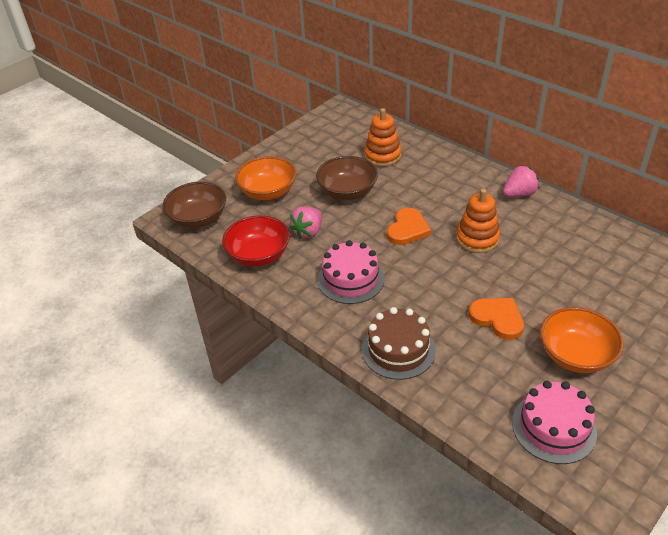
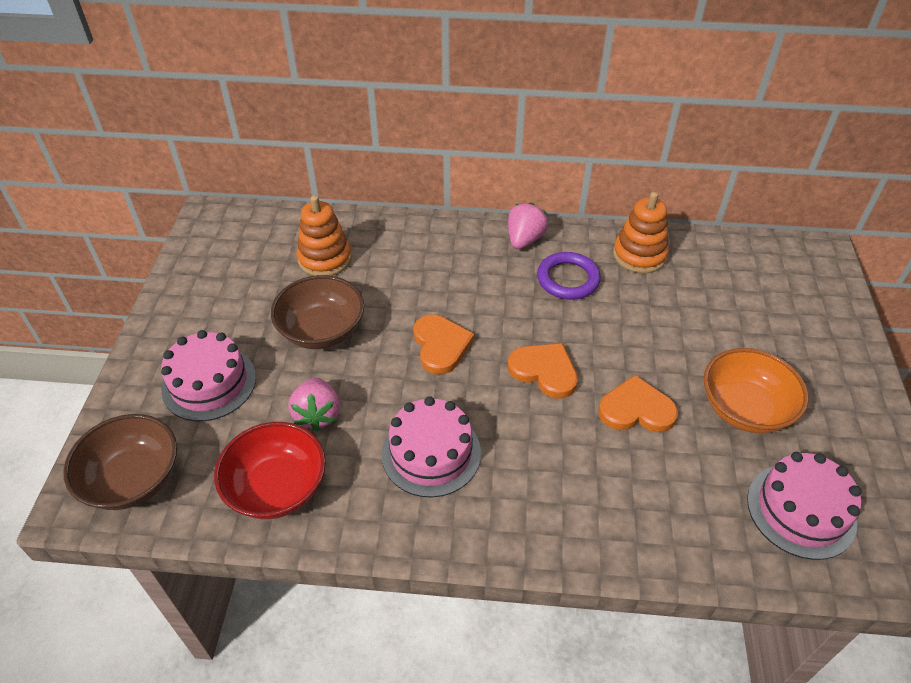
camera: 40 degrees left, 5 degrees up
(268, 192) = (209, 383): orange bowl -> pink cake
(398, 349) = (569, 517): brown cake -> none
(458, 271) = (544, 371): none -> orange heart
(477, 239) = (529, 318): orange stacking toy -> orange stacking toy (639, 255)
(526, 228) = (568, 279): none -> purple ring

